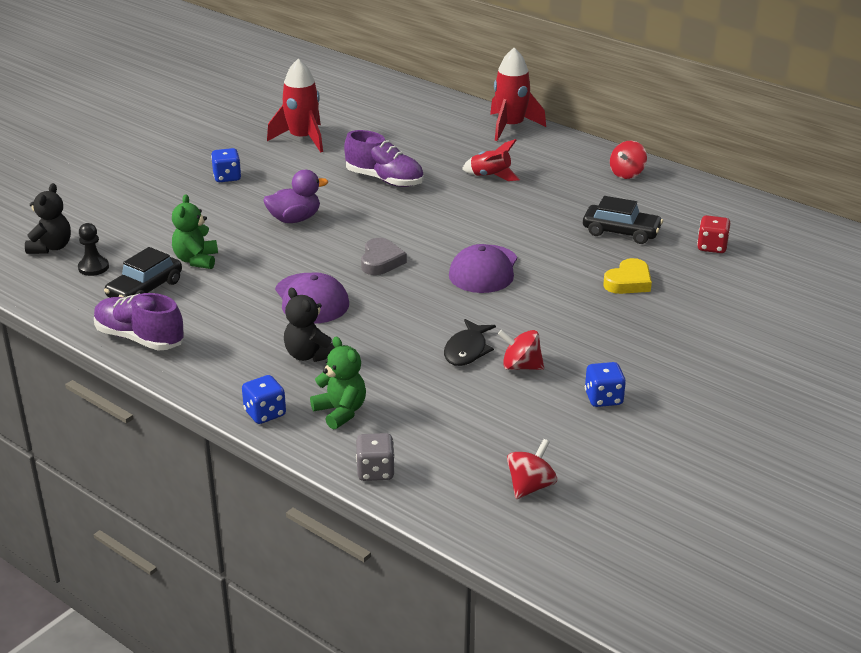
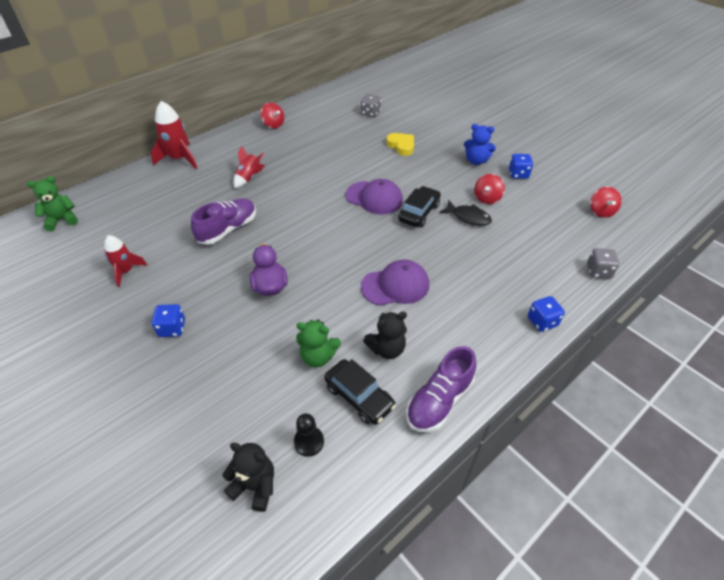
camera: 80 degrees left, 15 degrees up
(302, 139) = (126, 271): red rocket -> red rocket, size x0.63
(309, 355) = (470, 292): black teddy bear -> black teddy bear (387, 349)
(340, 412) = (537, 282): green teddy bear -> green teddy bear (62, 220)
(381, 261) = (350, 244): grey heart -> none
(530, 486) = (601, 211): red spinning top -> red spinning top turned 135 degrees counterclockwise
(621, 232) = (344, 139): black car -> black car (419, 212)
(622, 354) = (476, 161): none -> blue teddy bear
(712, 247) = (370, 113): red dice -> grey dice

